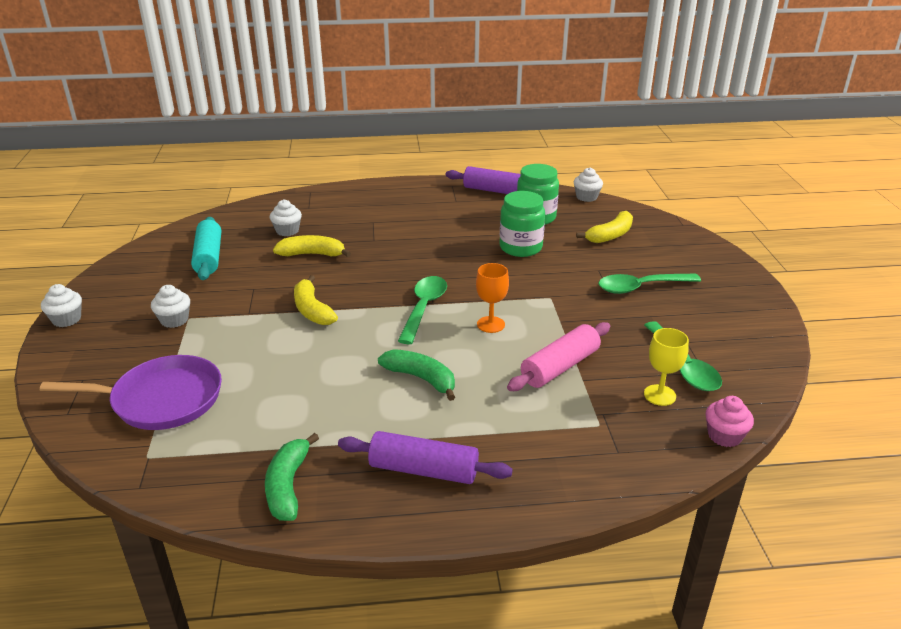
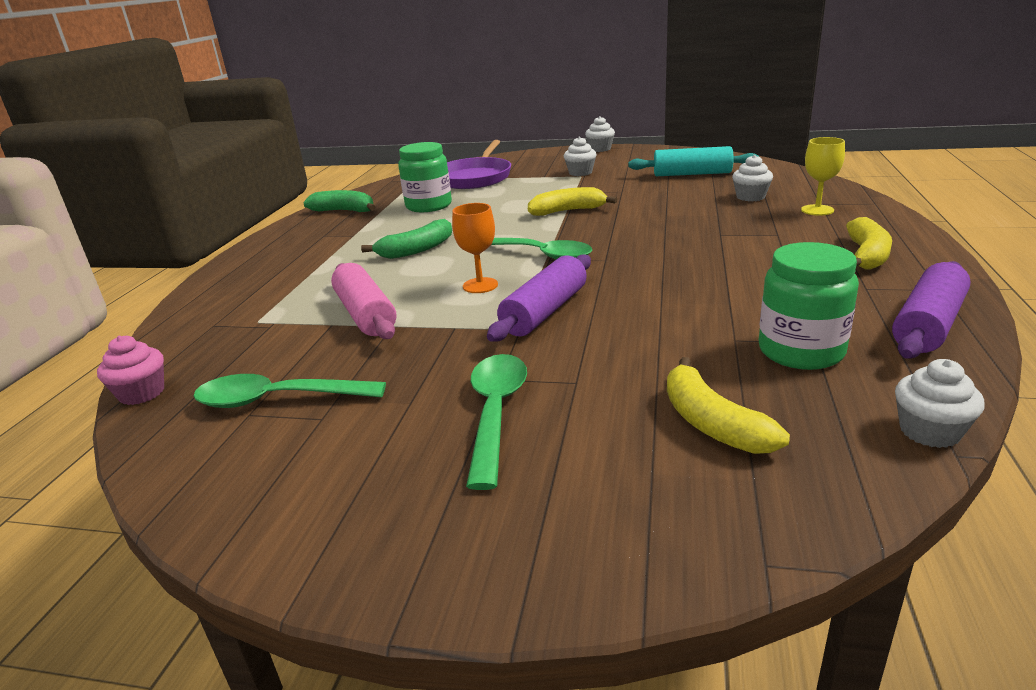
camera: 110 degrees right, 5 degrees down
(312, 254) = (688, 208): yellow banana -> yellow banana (866, 255)
(424, 470) = (305, 247): purple rolling pin -> purple rolling pin (545, 311)
(520, 247) = (677, 324): green jar -> green jar (429, 206)
(659, 395) = (251, 367): yellow goblet -> yellow goblet (817, 210)

